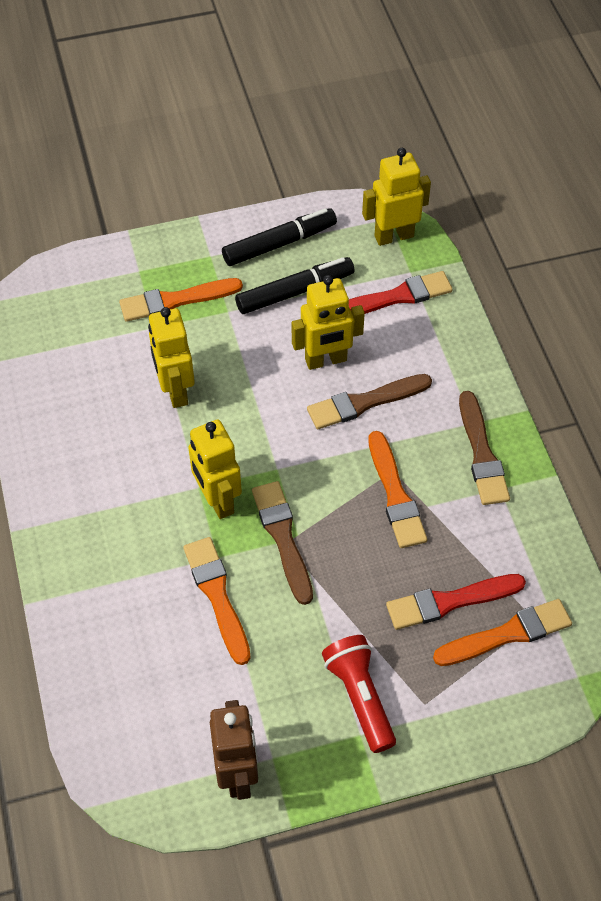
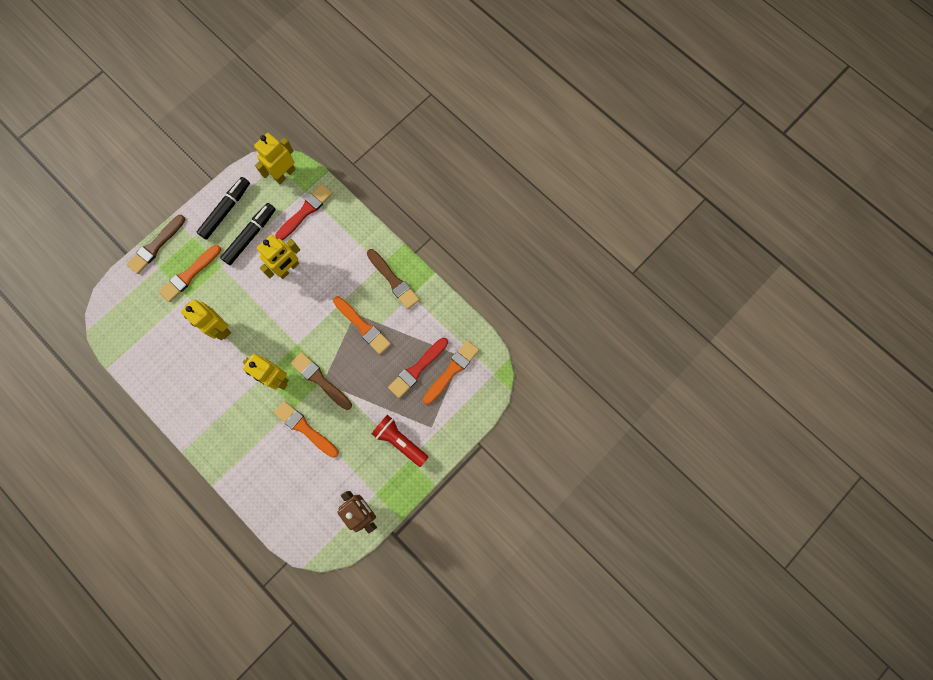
camera: 30 degrees left, 20 degrees up
(365, 402) = (321, 282): brown brush -> brown brush (156, 246)

